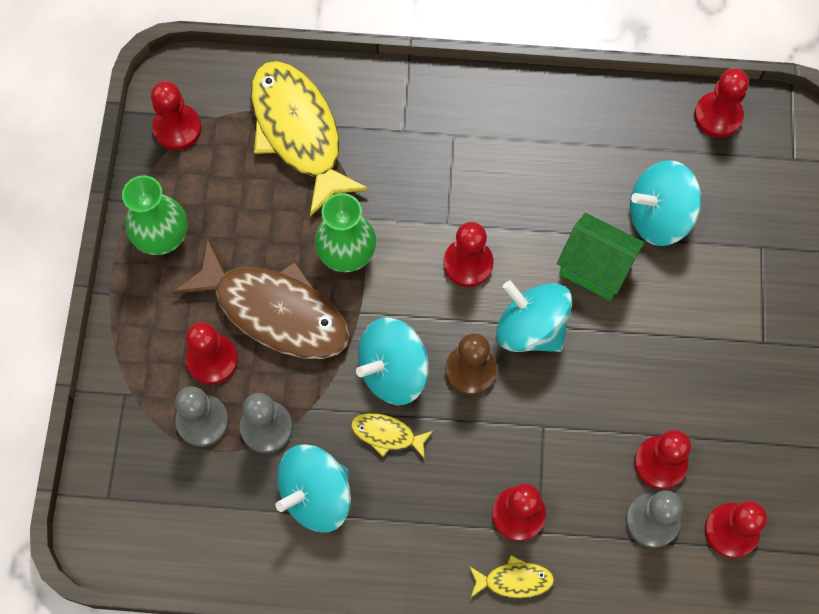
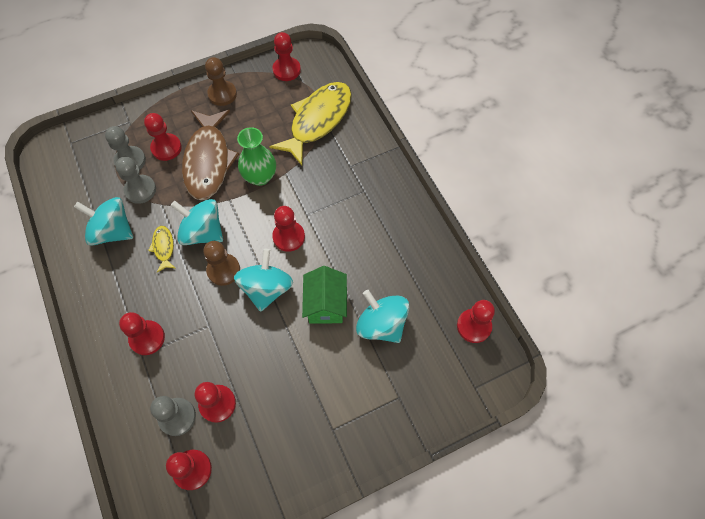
camera: 60 degrees right, 5 degrees down
(162, 237) = (222, 94): green vase -> brown pawn
(514, 580) = (105, 355): yellow fish -> none

